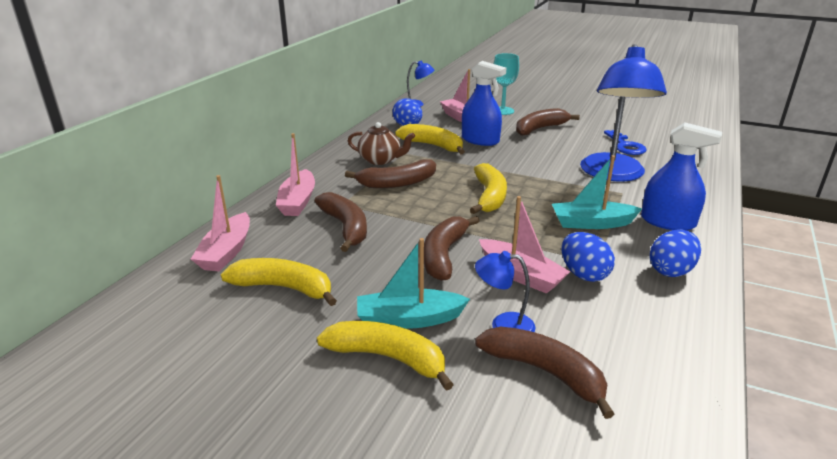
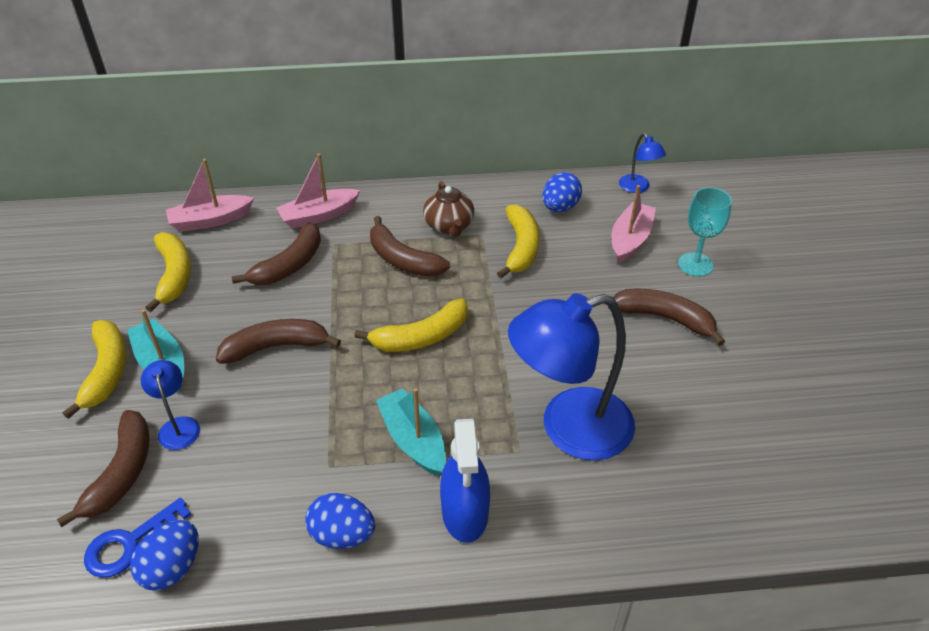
camera: 60 degrees right, 15 degrees up
(480, 140) = (572, 278): blue spray bottle -> none
(520, 275) = (268, 412): pink boat -> none
(583, 274) = (294, 460): blue egg -> blue egg (172, 568)
(625, 146) = (684, 421): blue key -> blue key (129, 544)

